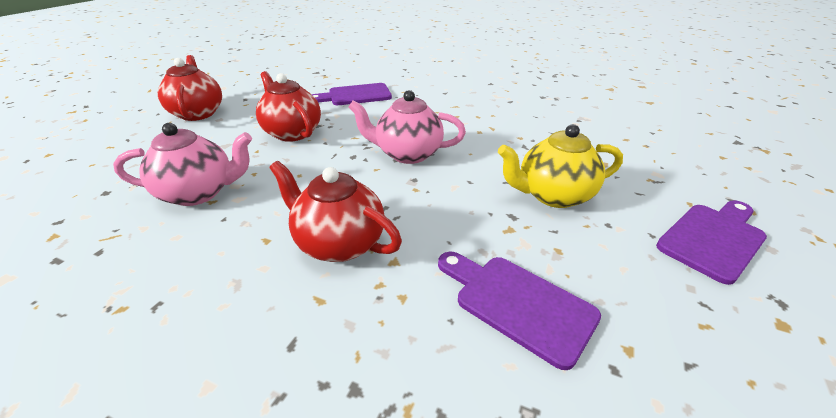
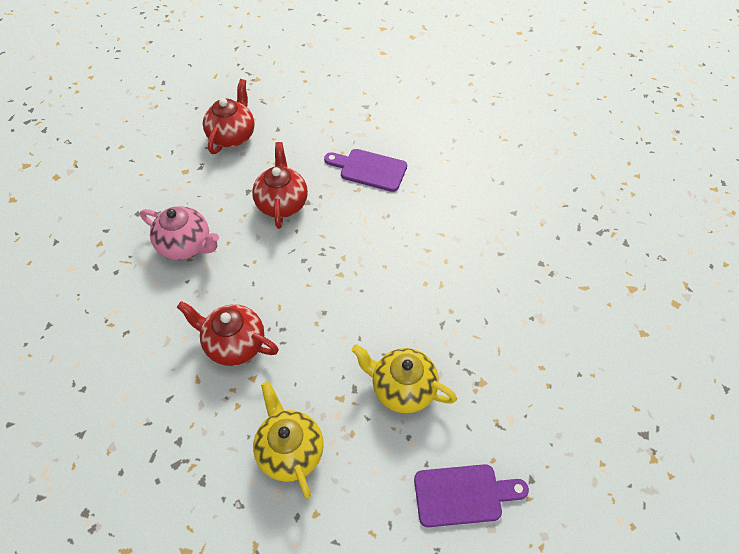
camera: 35 degrees right, 20 degrees up
(339, 243) = (234, 344): red teapot -> red teapot turned 45 degrees counterclockwise
(408, 154) = (343, 280): pink teapot -> none
(518, 303) = (290, 451): purple cutting board -> yellow teapot

